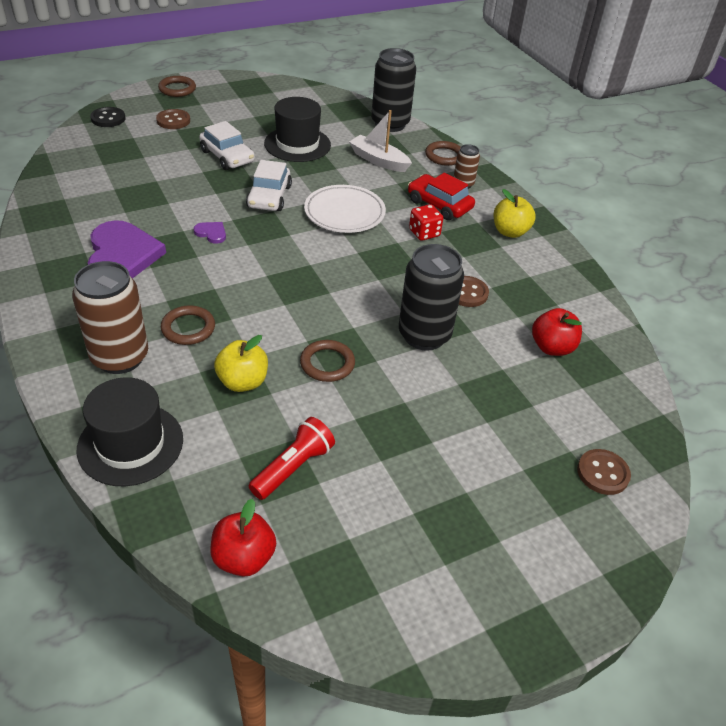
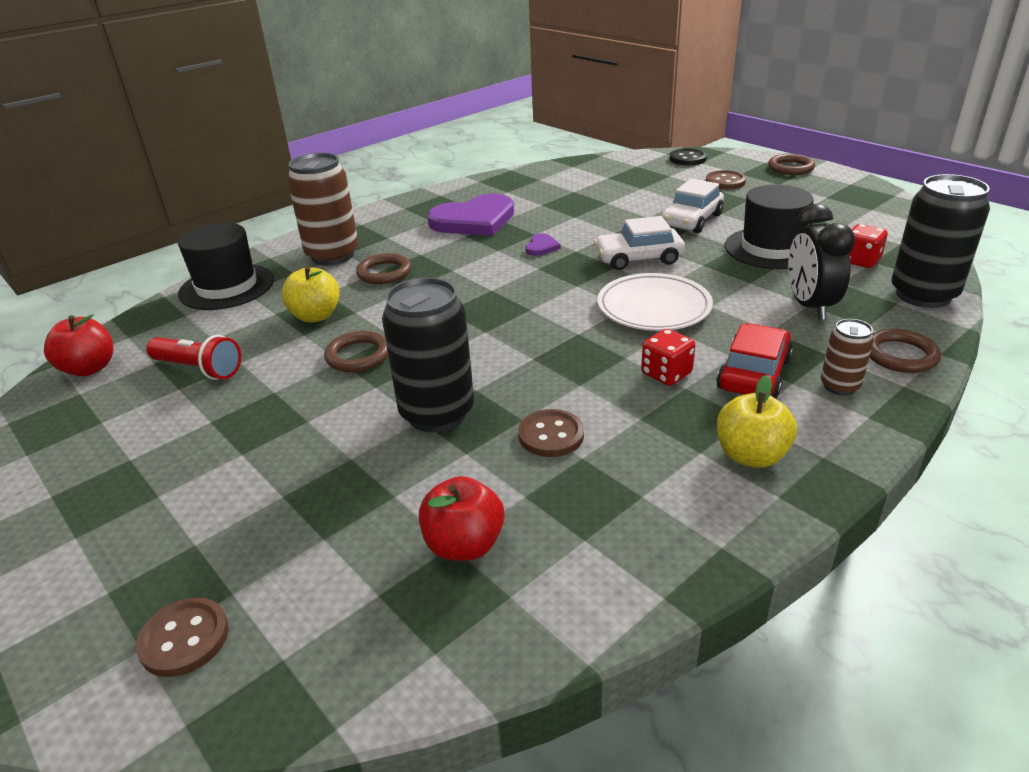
camera: 80 degrees right, 10 degrees down
(338, 124) = (860, 261): none -> red dice
(379, 160) = (809, 306): white boat -> black clock

